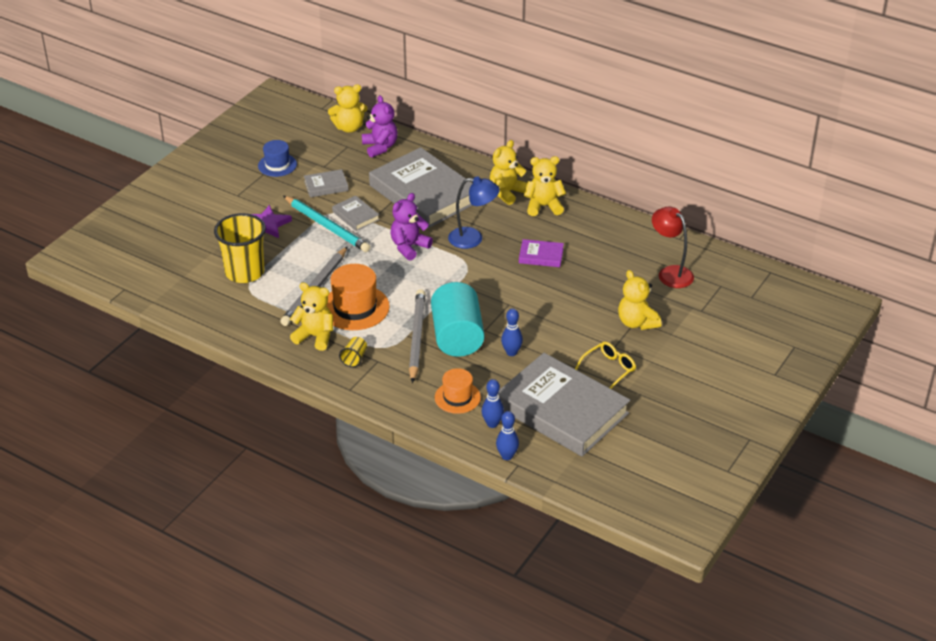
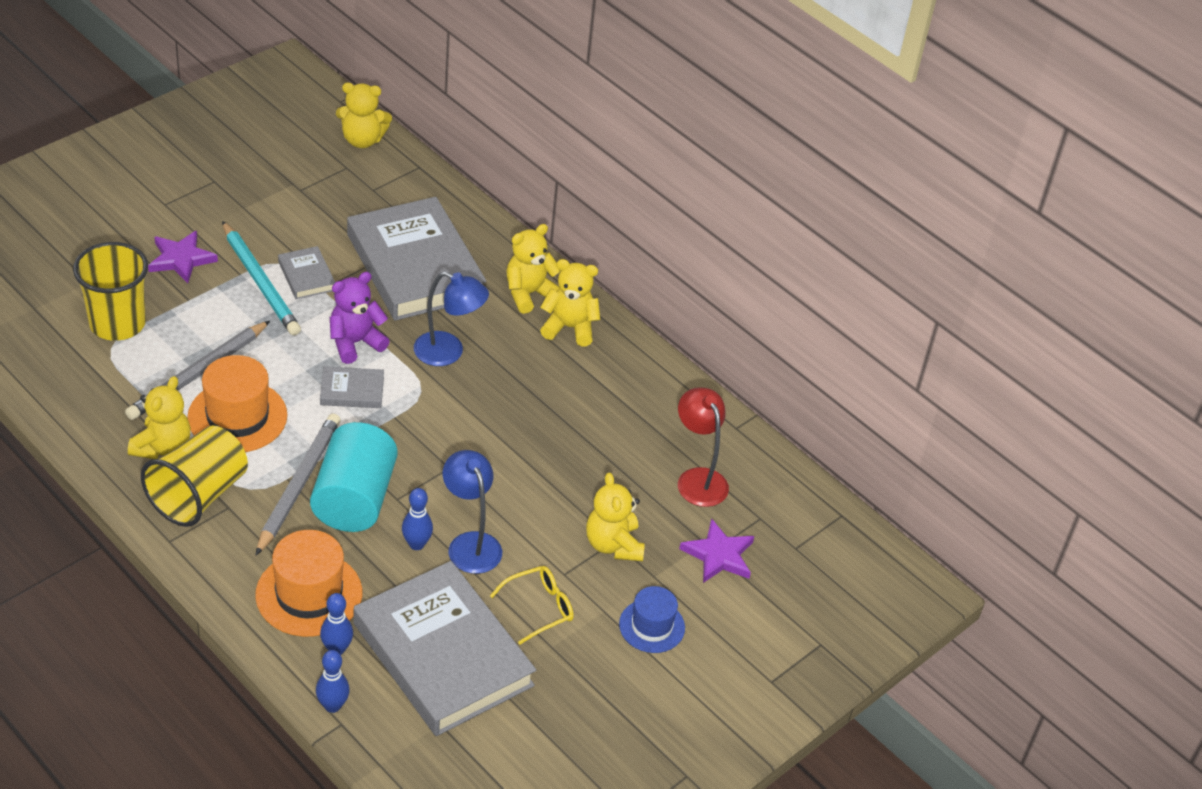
camera: 10 degrees right, 5 degrees up
(277, 165) = (239, 172): blue hat -> blue hat (652, 626)
(315, 336) = (162, 447): yellow teddy bear -> yellow teddy bear turned 75 degrees clockwise
(326, 186) = (289, 220): grey book -> grey book (352, 391)
(354, 358) = (199, 495): yellow cup -> yellow cup, size x2.29
(380, 147) = (390, 180): purple teddy bear -> none
(457, 397) = (309, 594): orange hat -> orange hat, size x1.59
(541, 256) = (529, 404): purple book -> none
(546, 344) = (470, 543): none -> blue lamp
(706, 312) = (718, 555): none -> purple star

